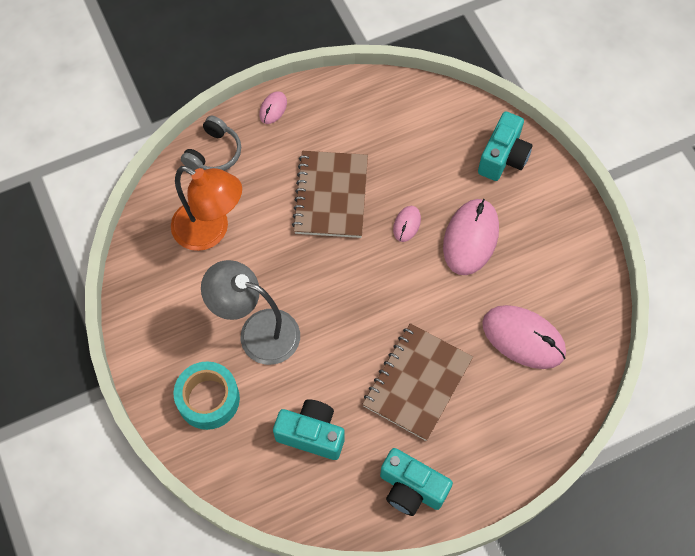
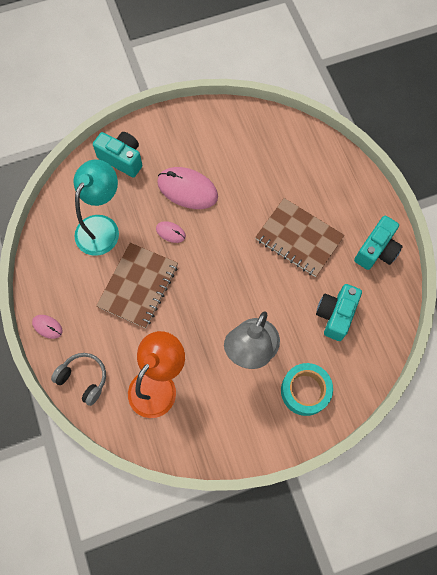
camera: 85 degrees left, 5 degrees up
(331, 196) = (138, 286): brown notebook -> brown notebook turned 75 degrees counterclockwise
(405, 147) = (102, 226): none -> turquoise lamp
(523, 338) = (269, 165): pink mouse -> none

